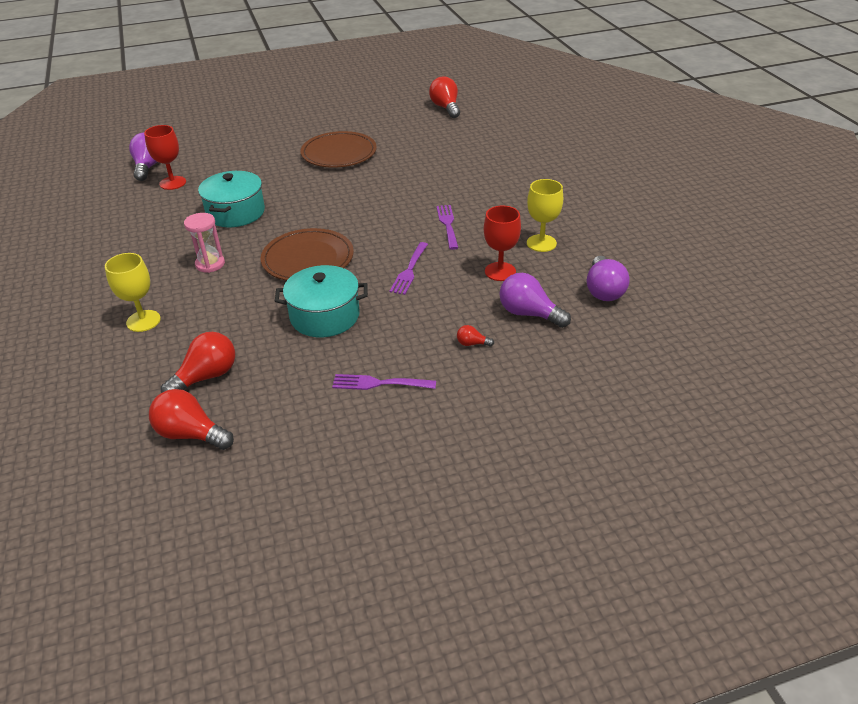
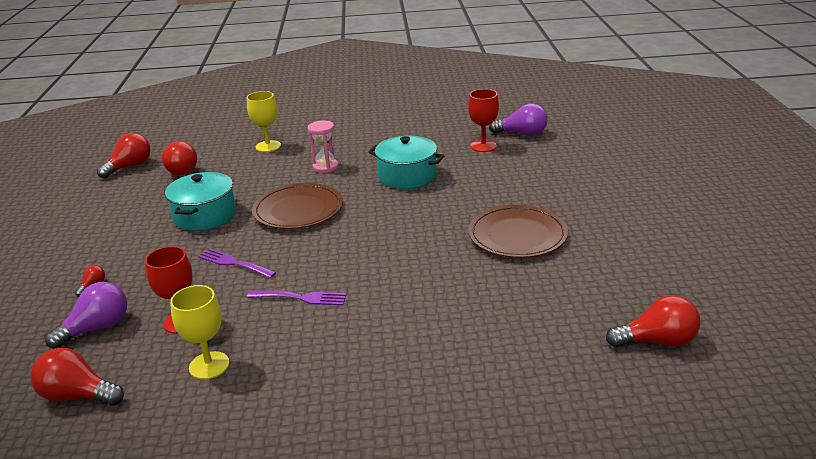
camera: 105 degrees right, 10 degrees down
(379, 383) = (97, 235): purple fork -> none
(603, 290) = (78, 395): purple light bulb -> red light bulb

